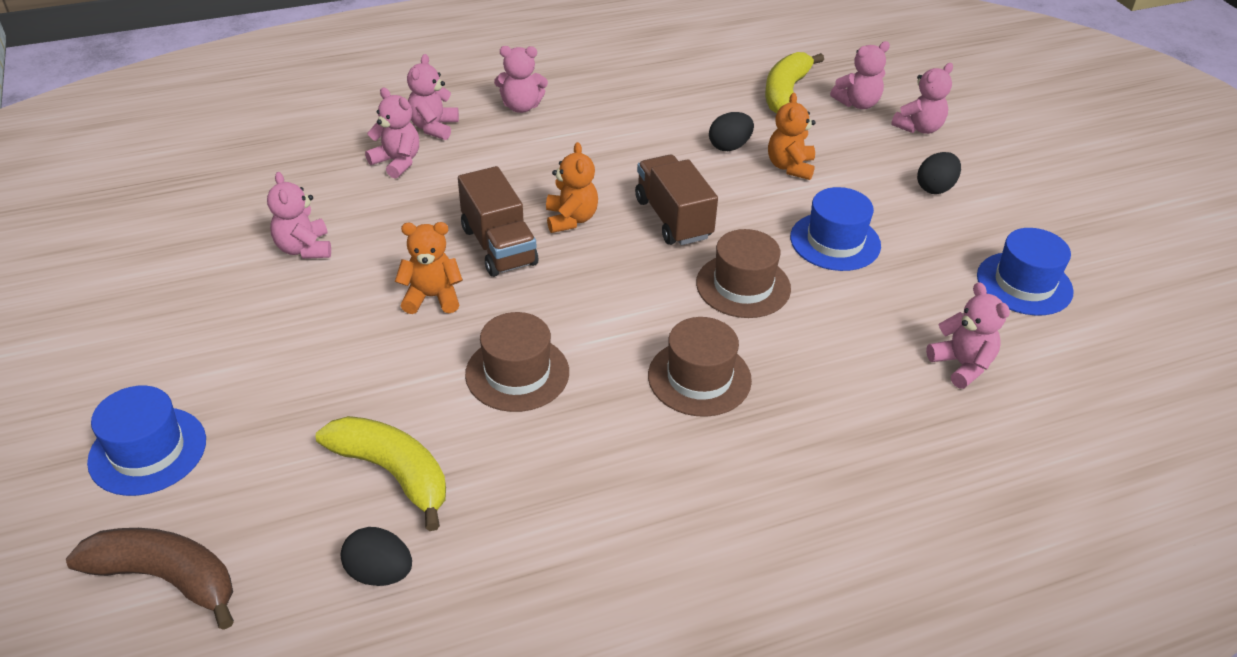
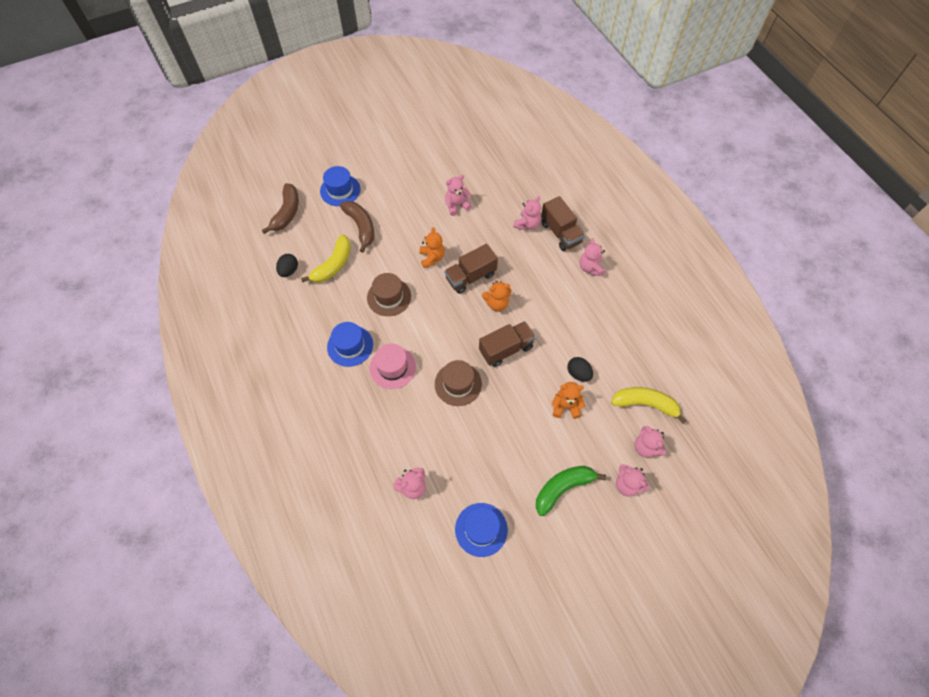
camera: 85 degrees right, 20 degrees up
(293, 413) = (361, 227): none -> brown banana
(433, 127) = (560, 233): pink teddy bear -> brown truck
(699, 378) = (392, 367): brown hat -> pink hat
(835, 241) = (501, 429): blue hat -> blue hat (350, 346)
(935, 188) = (563, 488): black egg -> green banana

